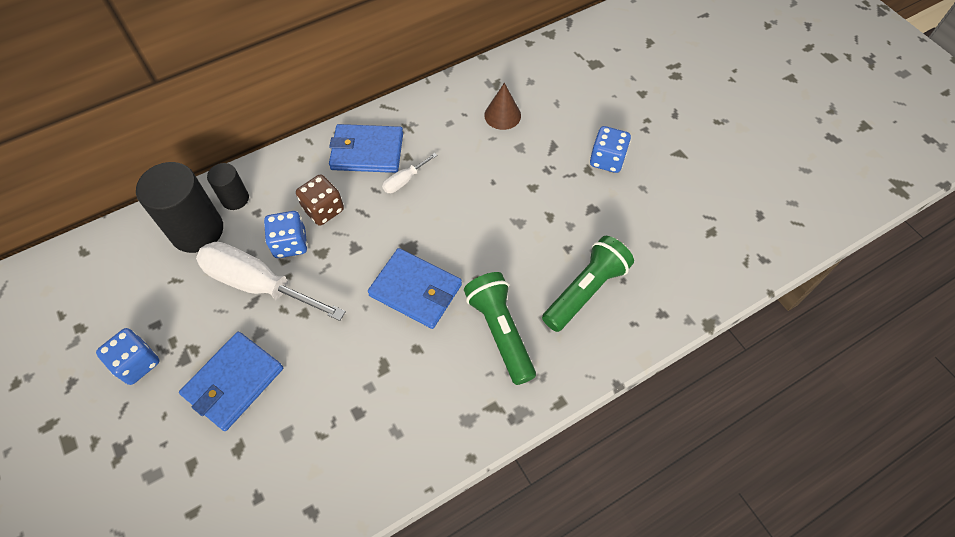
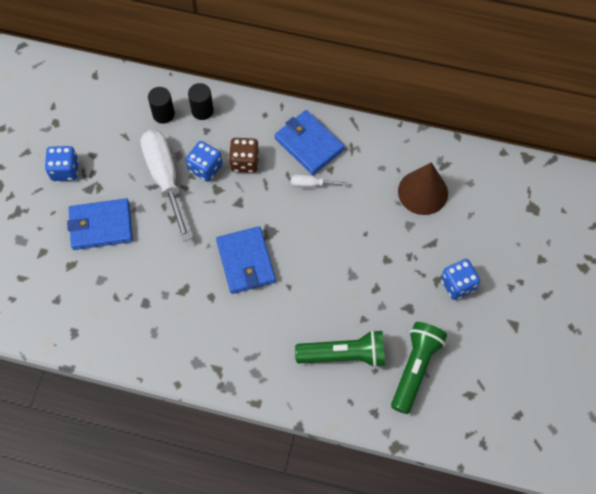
camera: 45 degrees right, 5 degrees up
(197, 231) = (163, 114): black cylinder -> black cylinder, size x0.54
(500, 331) = (267, 331): green flashlight -> green flashlight (415, 369)
(502, 115) = (423, 192): brown cone -> brown cone, size x1.51

